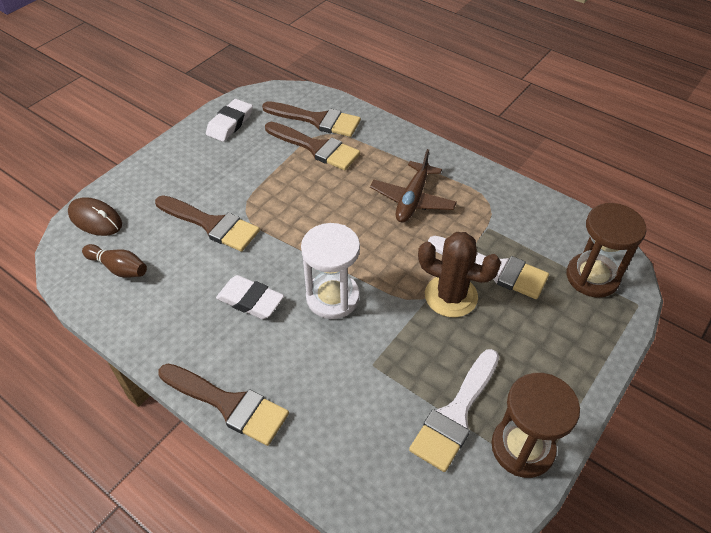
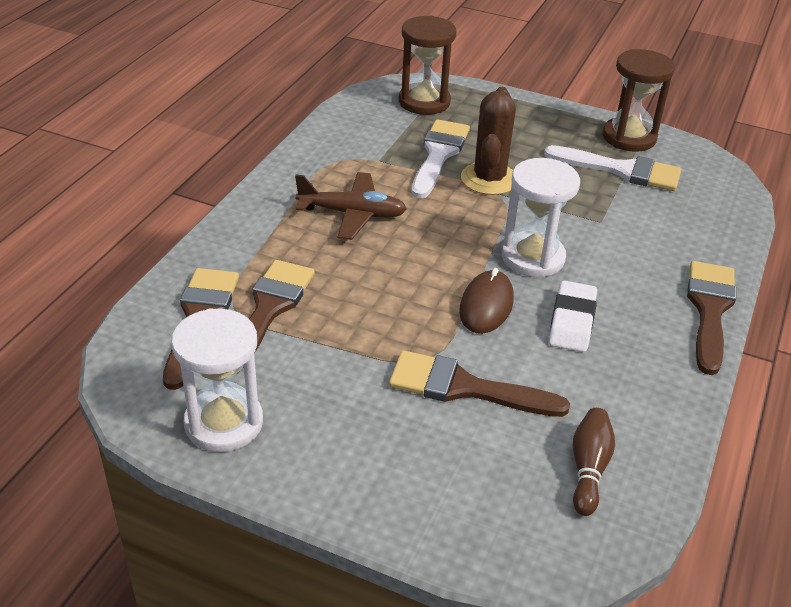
camera: 105 degrees left, 10 degrees down
(95, 219) = (509, 536): brown mouse -> brown mouse (486, 305)
(212, 224) = (464, 387): brown brush -> brown brush turned 90 degrees counterclockwise
(230, 124) = (224, 423): white eraser -> white hourglass

